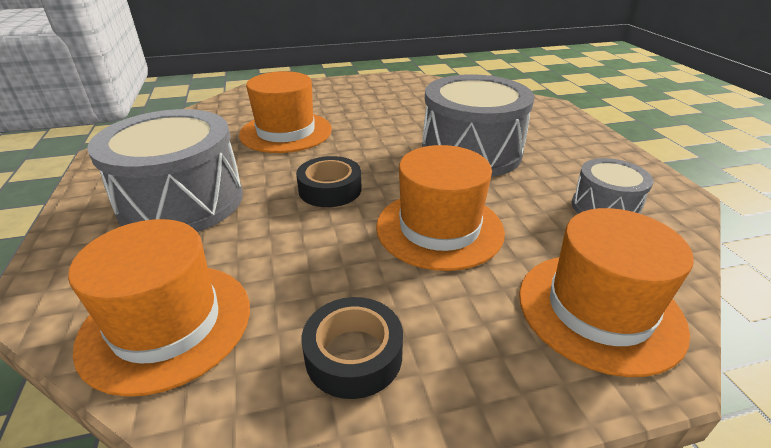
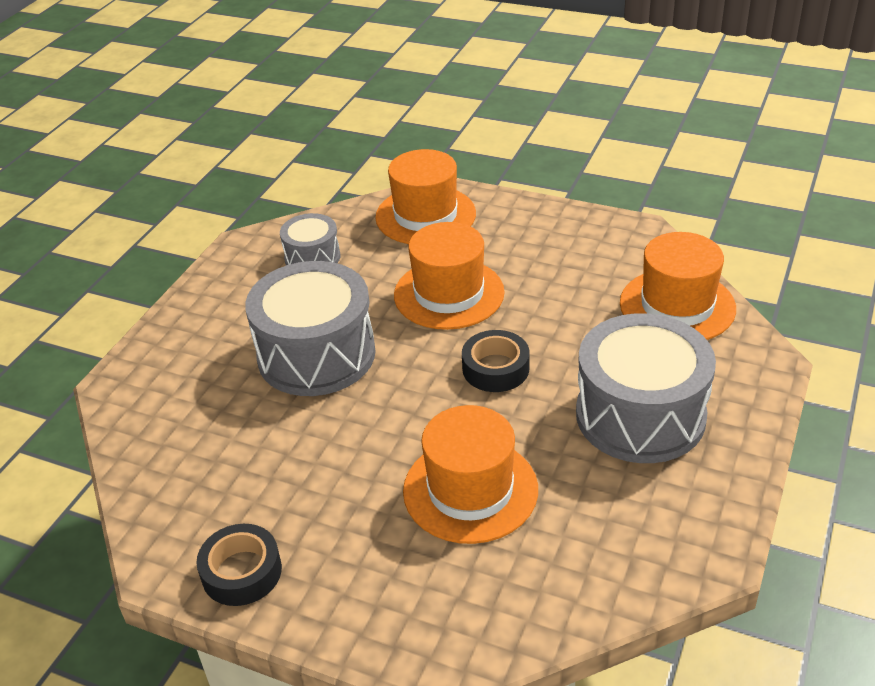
camera: 140 degrees left, 5 degrees up
(354, 355) = (577, 249): black tape -> black tape (241, 572)

